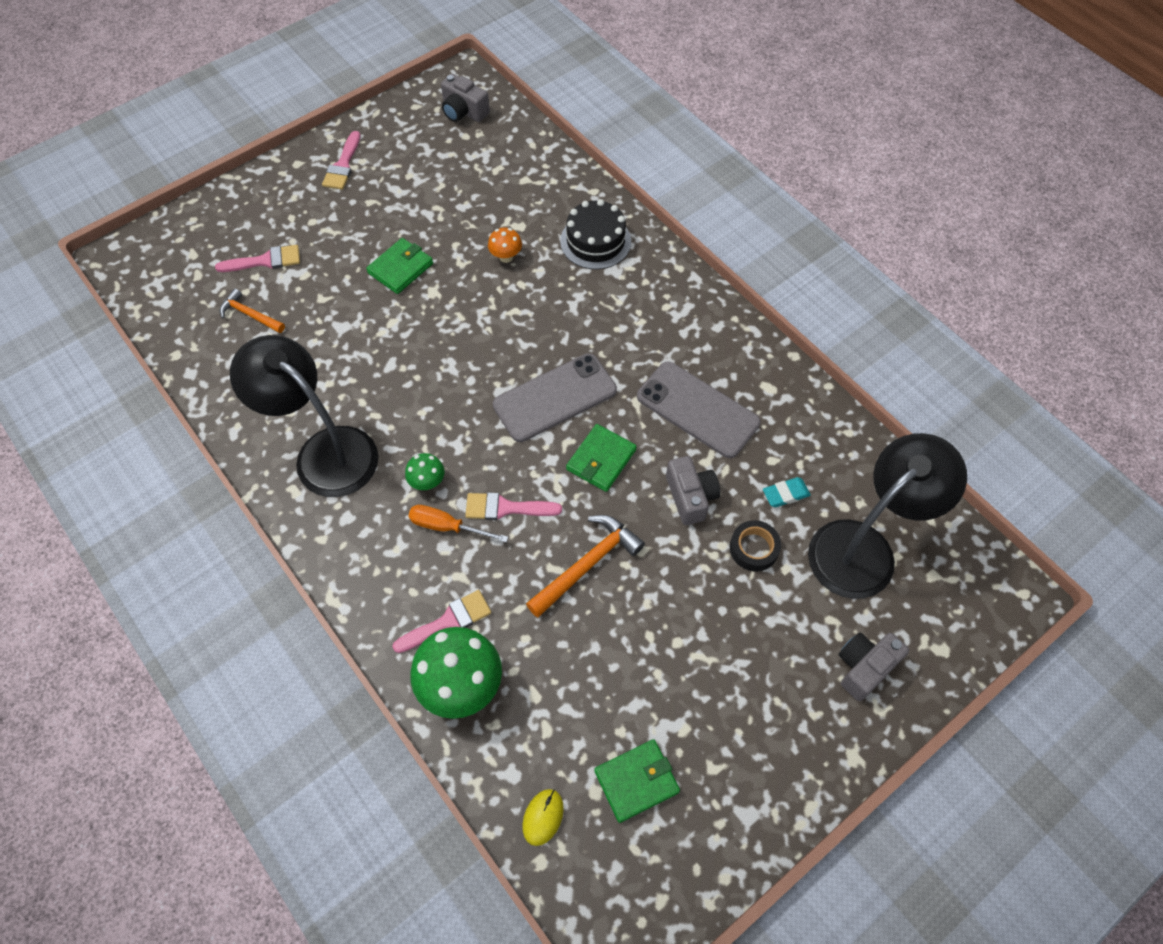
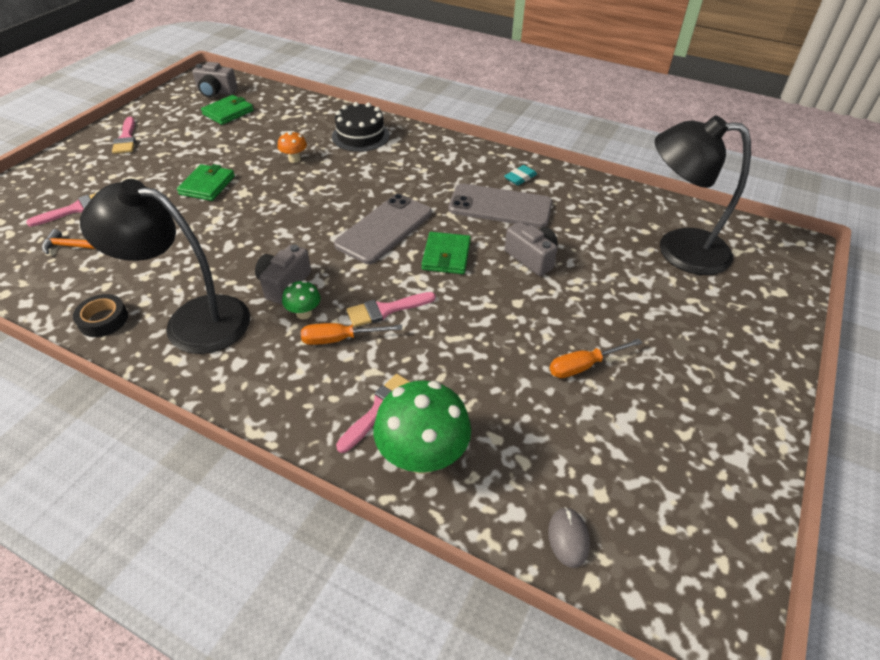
camera: 25 degrees left, 15 degrees down
(543, 817) = (568, 538): yellow mouse -> grey mouse
(587, 564) = (480, 326): orange hammer -> none
(636, 781) = (630, 471): green wallet -> green wallet (228, 112)
(663, 653) = (584, 366): none -> orange screwdriver
(754, 548) = (602, 274): black tape -> black tape (103, 320)
(785, 494) = (599, 236): turquoise eraser -> turquoise eraser (520, 178)
(864, 547) = (678, 250): black lamp -> black lamp turned 105 degrees counterclockwise
(864, 667) = (739, 321): grey camera -> grey camera (284, 284)

